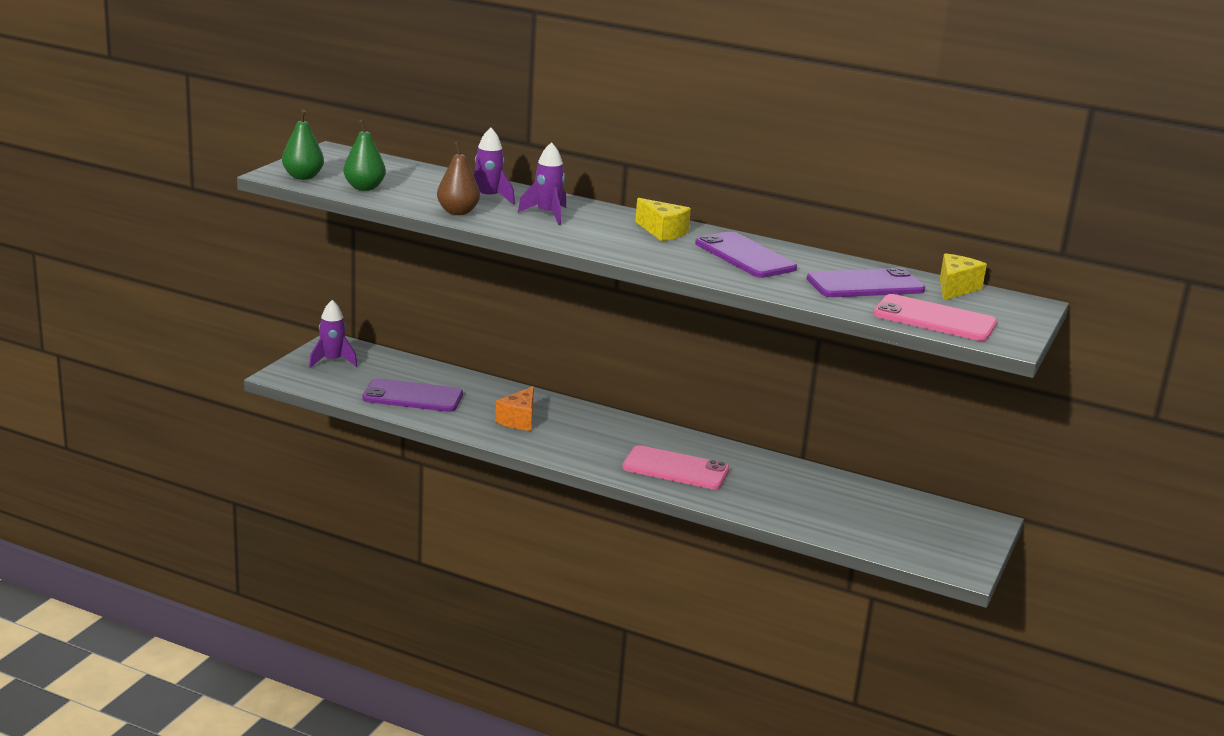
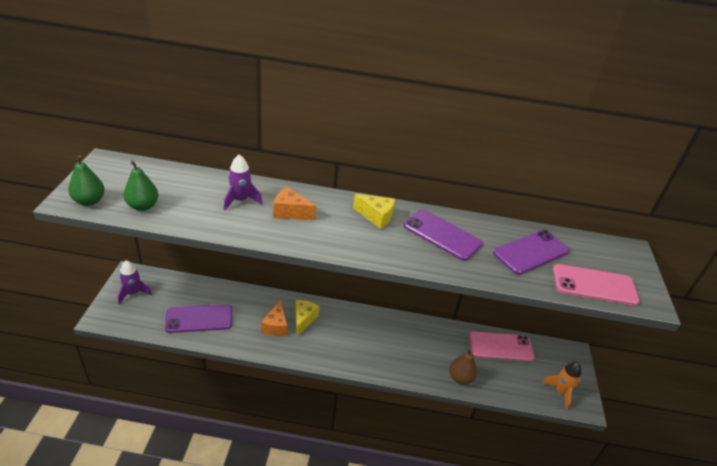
camera: 20 degrees left, 15 degrees up
(458, 212) = (225, 224): brown pear -> brown pear (460, 378)
(547, 214) = (290, 212): purple rocket -> orange cheese
(675, 469) = (388, 351): pink phone -> pink phone (500, 347)
(933, 551) = (560, 391): none -> orange rocket
(955, 288) = (582, 242): yellow cheese -> yellow cheese (303, 319)

